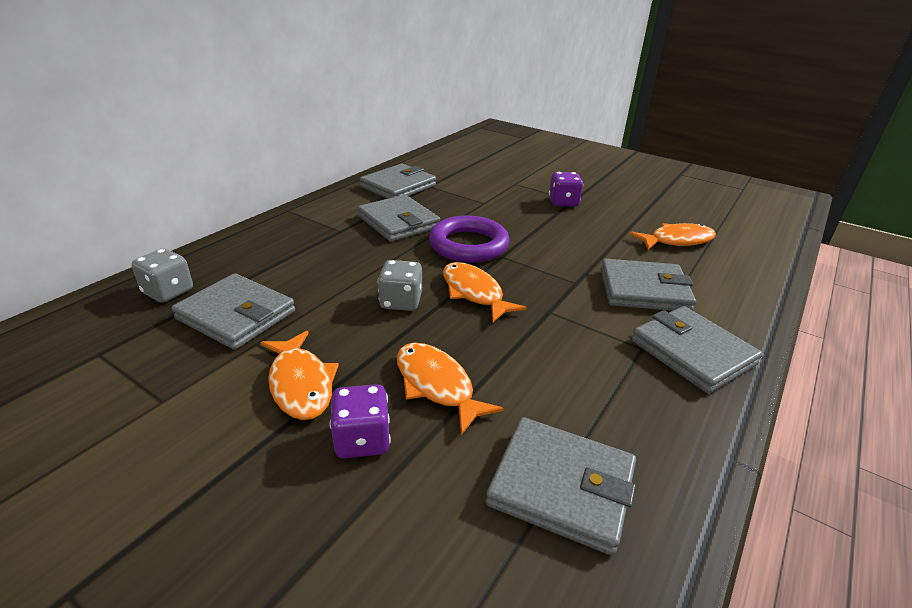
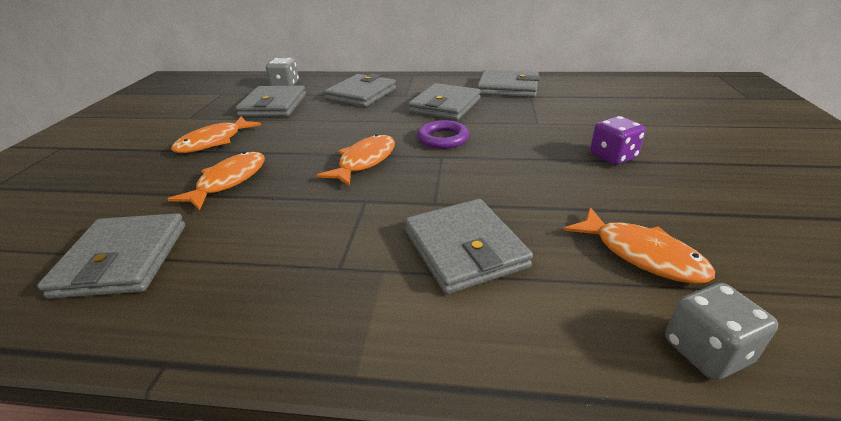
camera: 65 degrees right, 0 degrees up
(362, 439) = (165, 174): purple dice -> none
(401, 302) = (326, 140): grey dice -> grey dice (706, 351)
(468, 245) = (442, 138): purple ring -> purple ring, size x0.65
(692, 352) = (352, 307): grey wallet -> grey wallet (361, 94)

